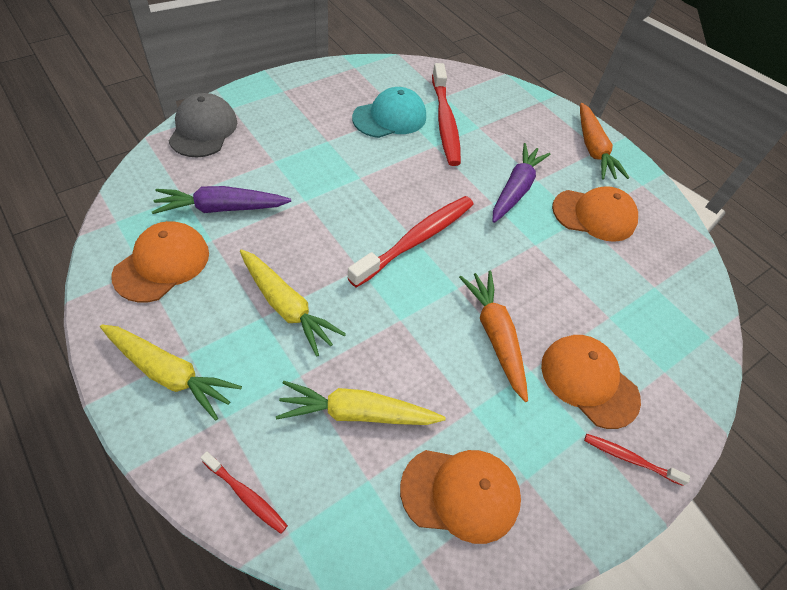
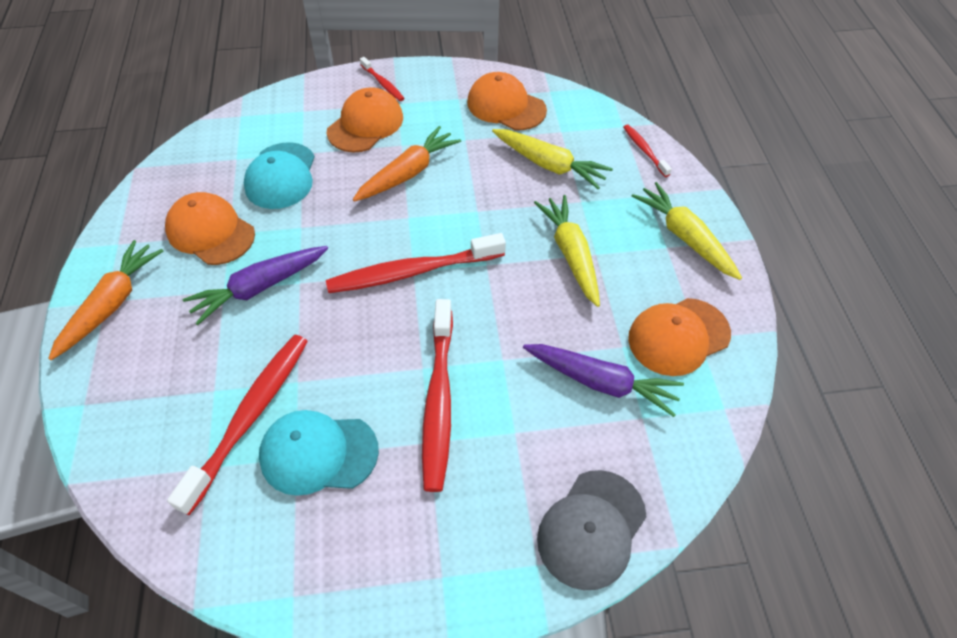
camera: 145 degrees left, 0 degrees up
(335, 162) = (439, 400): none -> red toothbrush
(495, 336) = (408, 173): orange carrot -> orange carrot turned 150 degrees counterclockwise
(589, 381) = (365, 124): orange cap -> orange cap turned 135 degrees counterclockwise
(600, 284) = (281, 176): none -> turquoise cap

